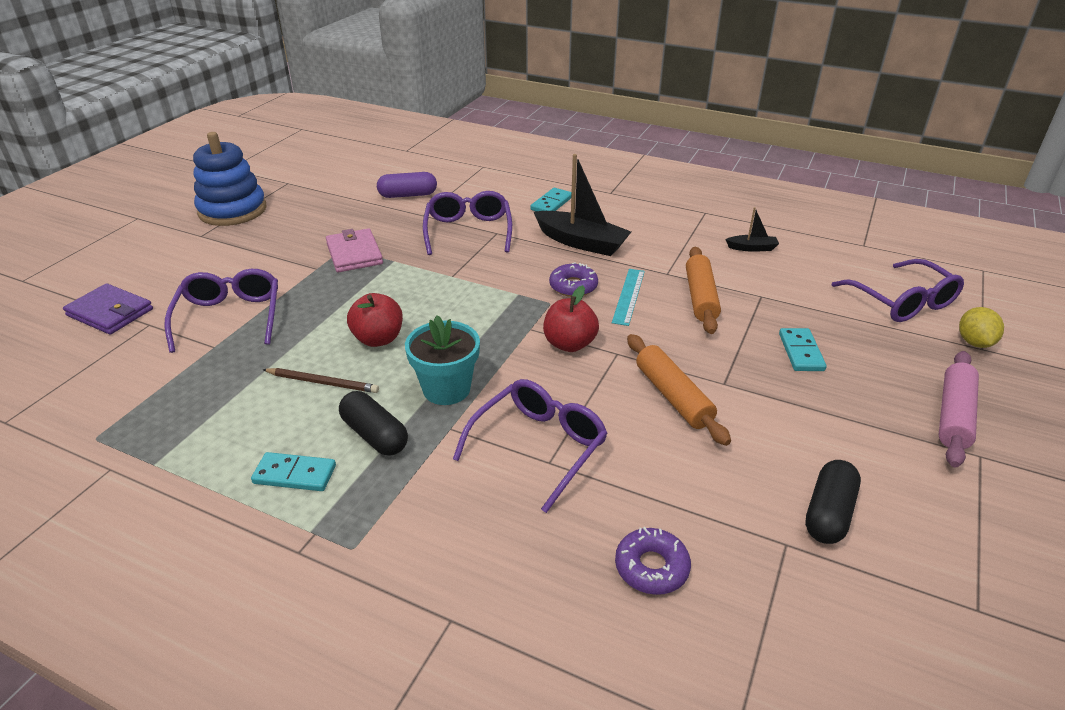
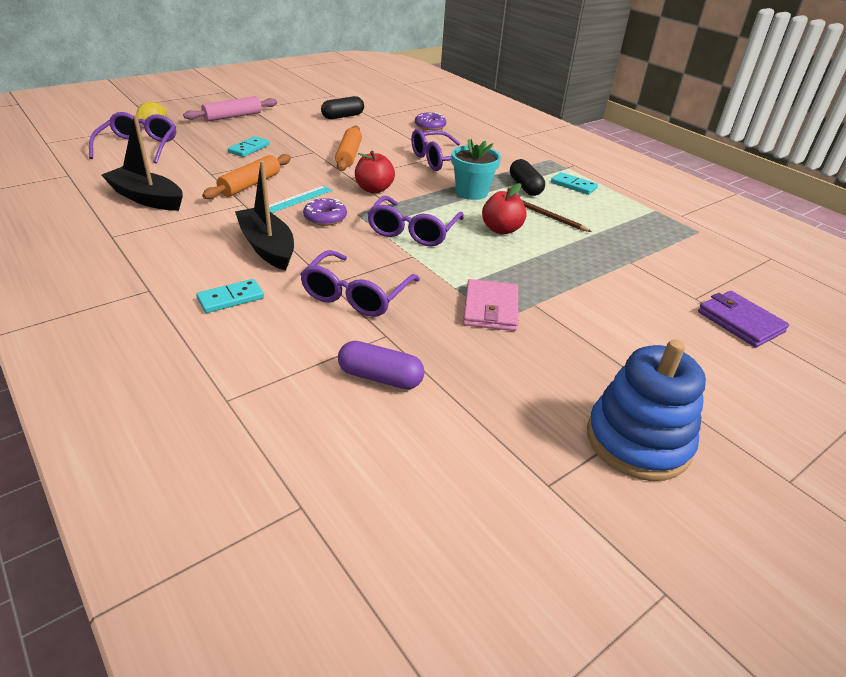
camera: 155 degrees left, 0 degrees up
(230, 317) = (621, 281): purple glasses -> purple glasses (413, 231)
(752, 248) = (147, 198): black boat -> black boat, size x2.03

